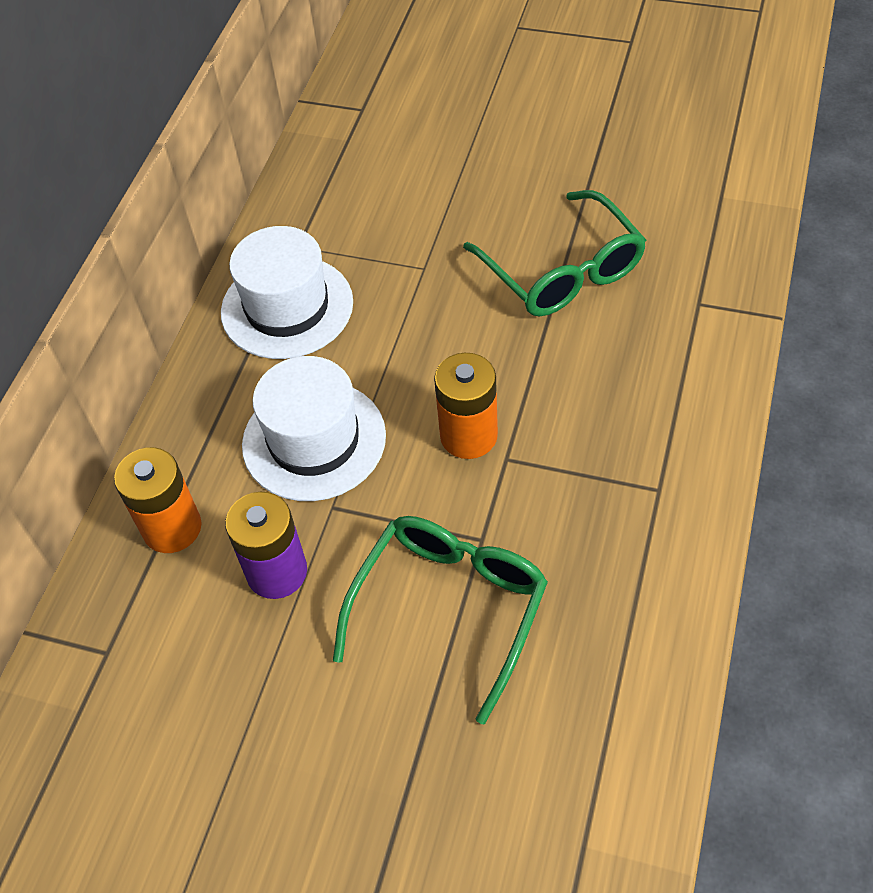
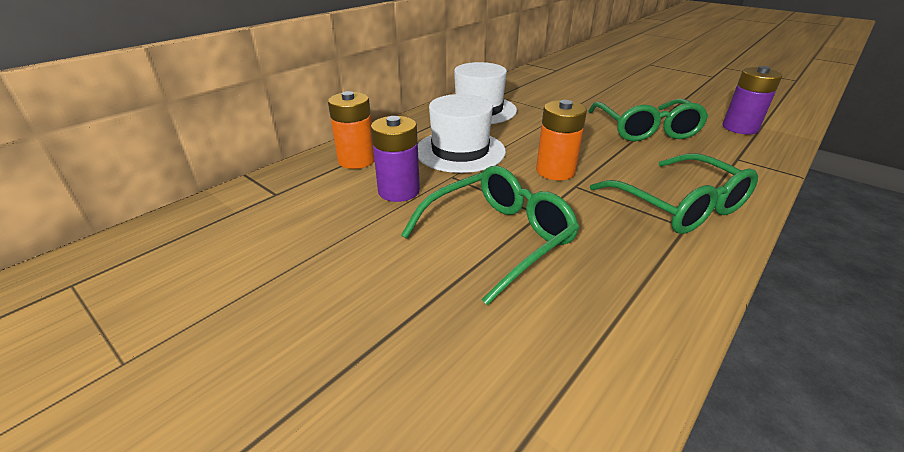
camera: 20 degrees right, 20 degrees down
(643, 451) = (679, 206): none -> green glasses
(692, 213) = (740, 128): none -> purple battery

